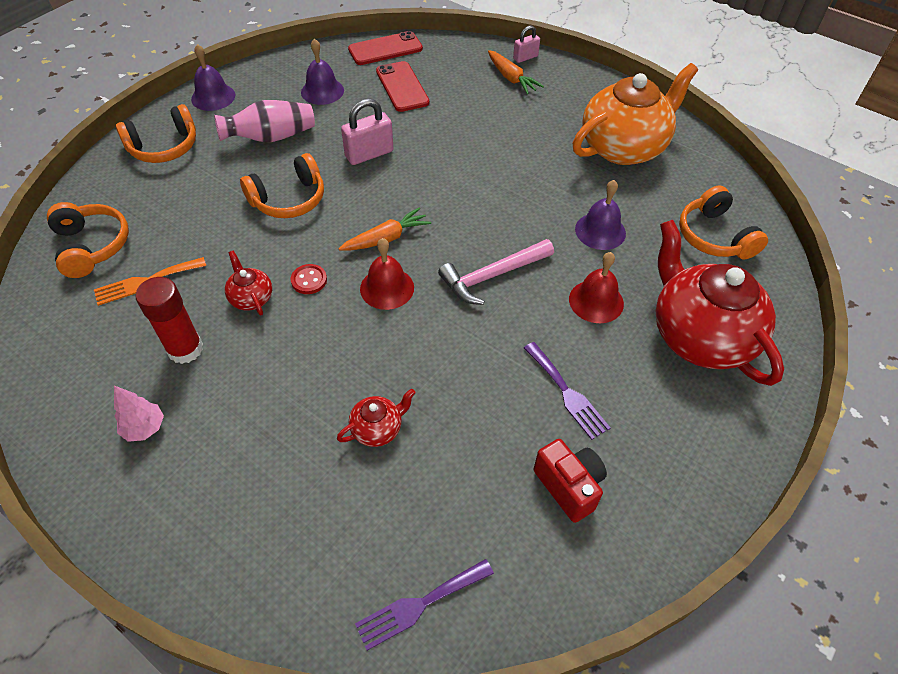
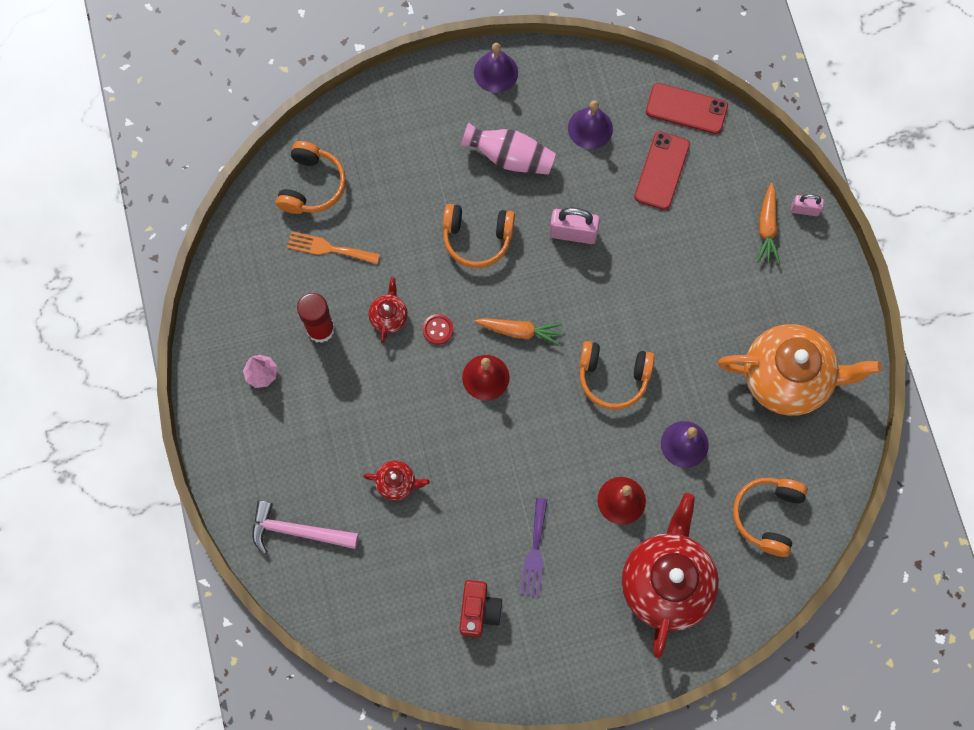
camera: 40 degrees right, 20 degrees up
(164, 147) = (421, 110): orange headphones -> orange headphones (613, 377)
(420, 604) = (338, 609): purple fork -> none
(492, 276) = (567, 423): pink hammer -> pink hammer (297, 531)

